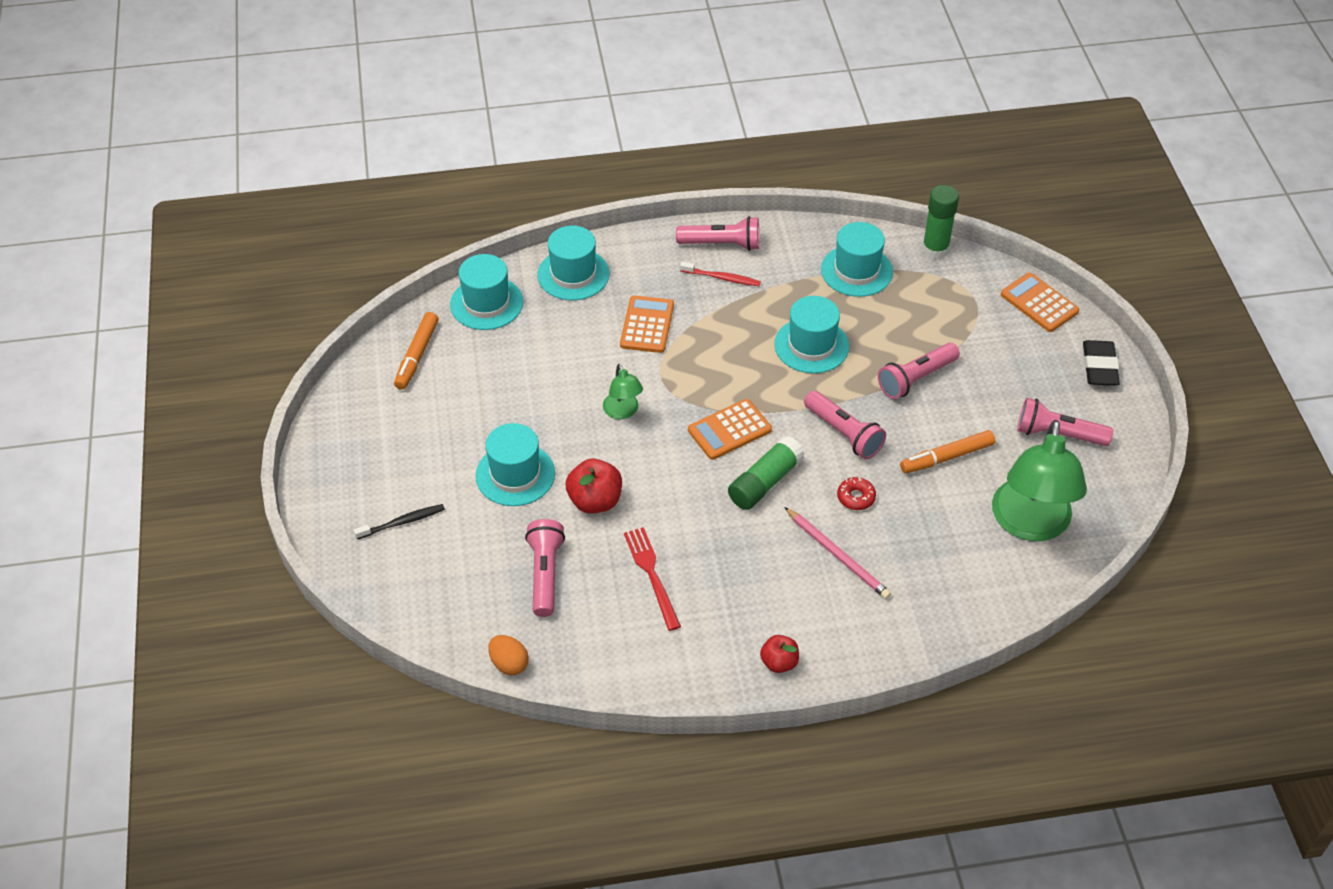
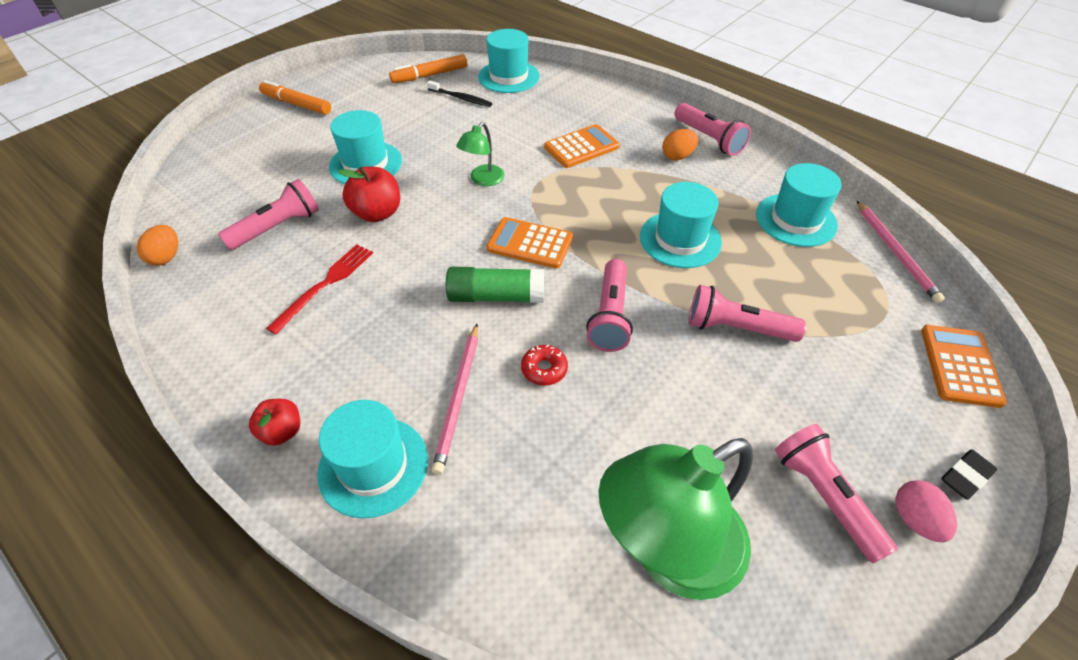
camera: 50 degrees right, 0 degrees up
(402, 522) = (273, 140): black toothbrush -> black toothbrush (461, 98)
(573, 274) = (582, 94): turquoise hat -> turquoise hat (373, 466)
(722, 278) = (677, 156): red toothbrush -> orange egg
(935, 249) = (895, 253): green glue stick -> pink pencil
(946, 457) = (672, 411): orange marker -> orange marker (296, 104)
(1099, 367) = (965, 476): black eraser -> black eraser, size x0.66
(1101, 409) = (914, 519): none -> pink egg

